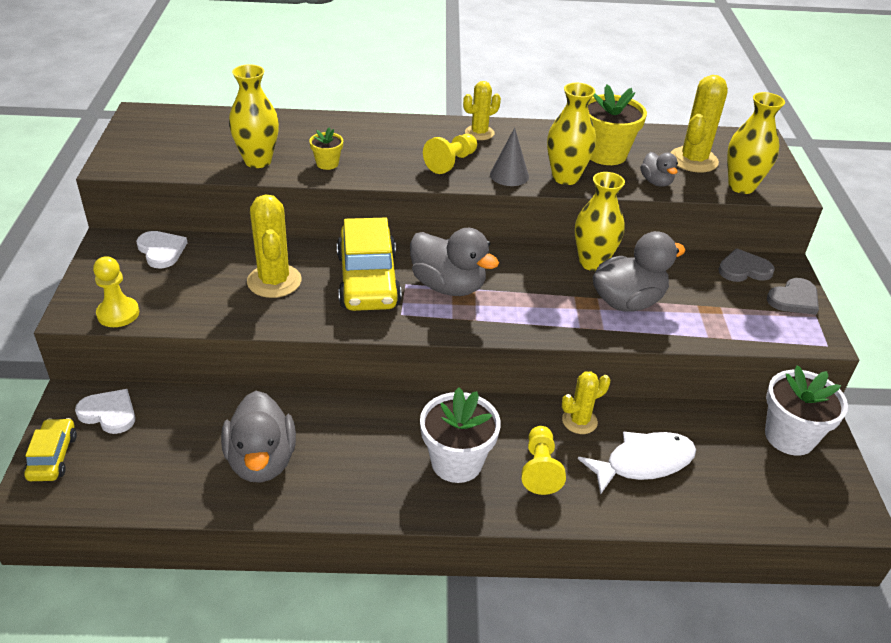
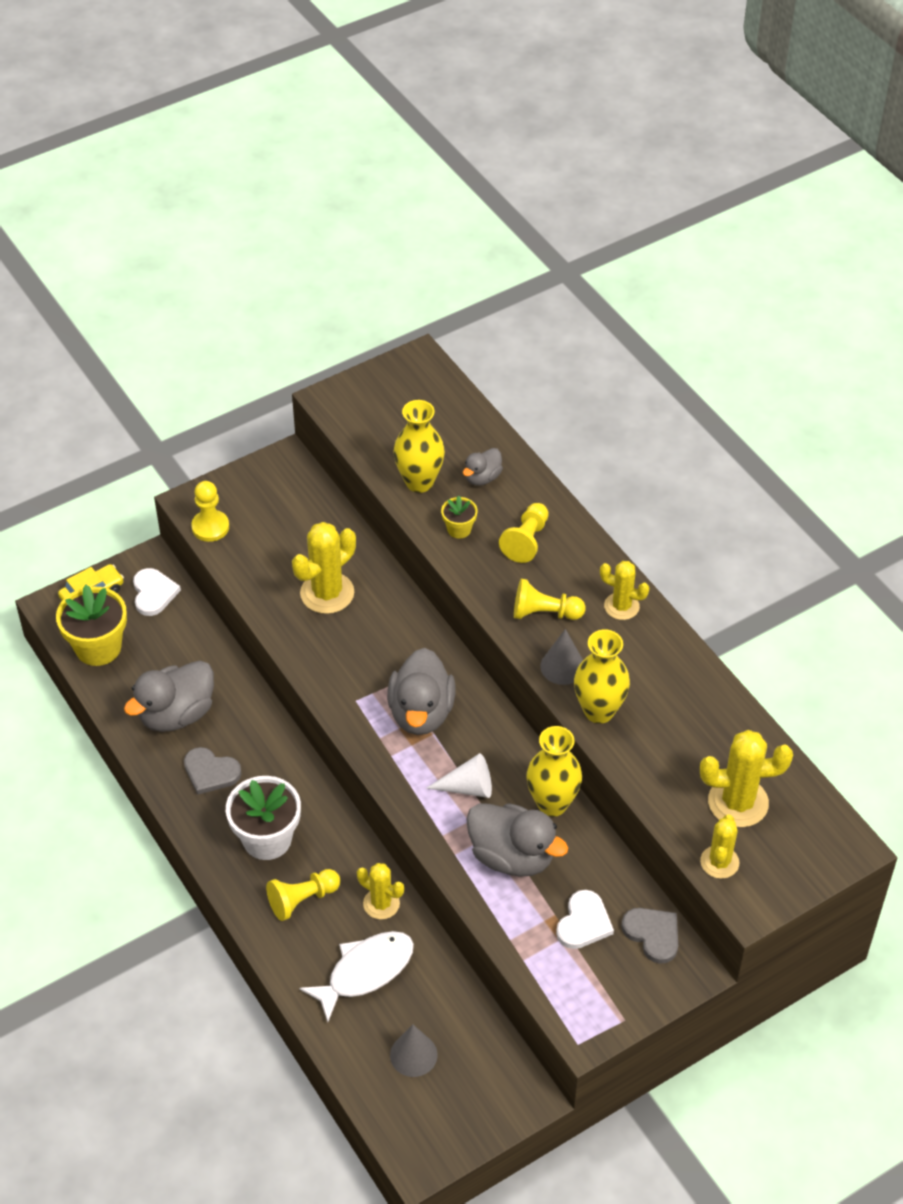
camera: 60 degrees right, 10 degrees up
(161, 251) = (304, 498): white heart -> white heart (584, 922)
(368, 280) = (381, 653): yellow car -> none
(375, 143) = (526, 541): none -> yellow pawn
(543, 294) = (468, 787): none -> white cone
(605, 154) = (677, 724): yellow flower pot -> yellow flower pot (98, 647)
(643, 463) = (365, 972): white fish -> white fish turned 75 degrees counterclockwise
(656, 182) = (659, 786): grey duck -> grey duck (482, 477)
(741, 186) = (719, 862): yellow vase -> yellow cactus
(745, 471) = (413, 1055): none -> grey cone
(789, 436) = (488, 1078): white flower pot -> none
(794, 299) = (635, 994): grey heart -> grey heart (210, 772)

